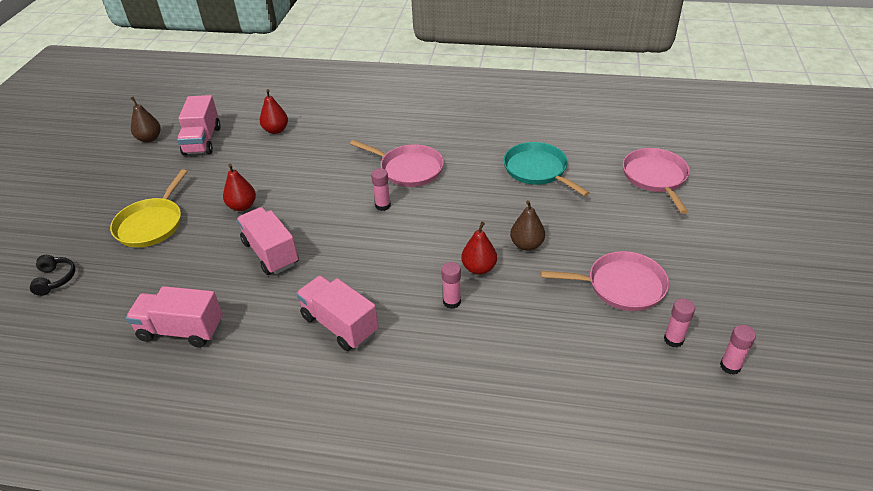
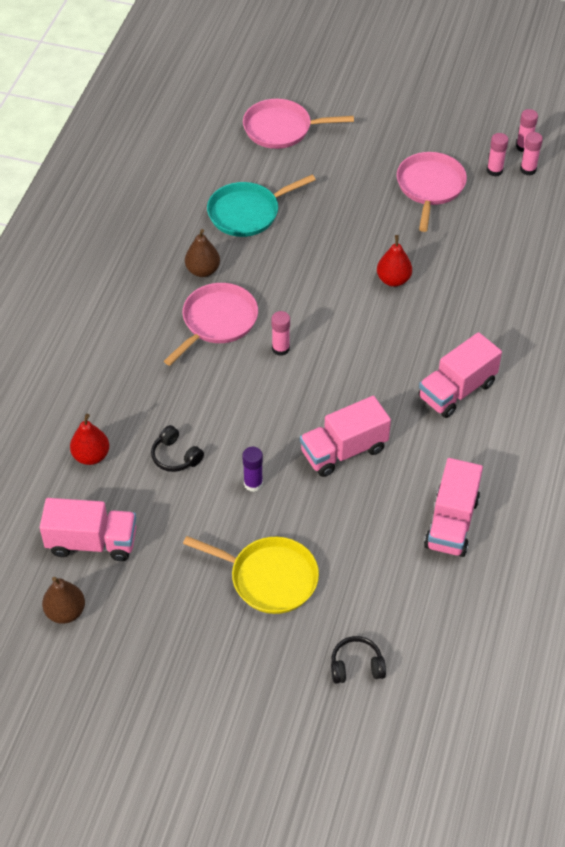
camera: 85 degrees left, 10 degrees up
(242, 206) = (253, 483): red pear -> purple glue stick
(272, 166) = (175, 456): none -> black headphones
(452, 302) = (436, 305): pink glue stick -> pink glue stick (528, 169)
(526, 245) = (365, 240): brown pear -> brown pear (203, 270)

